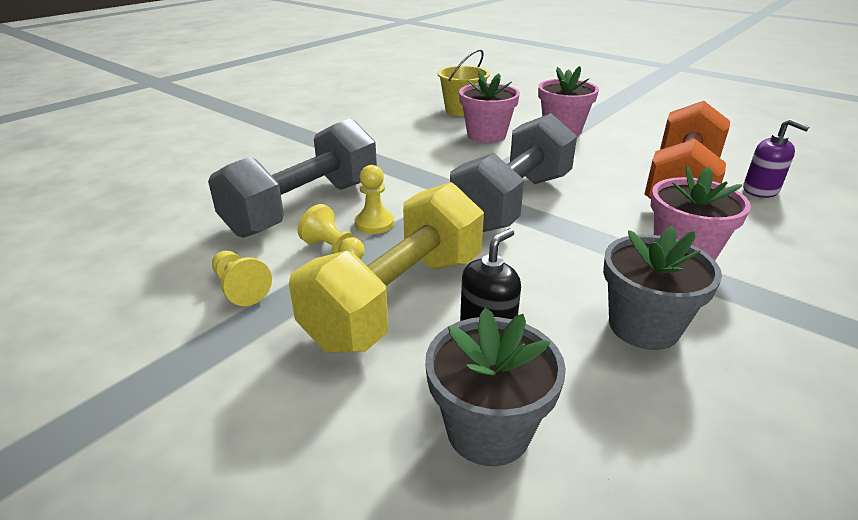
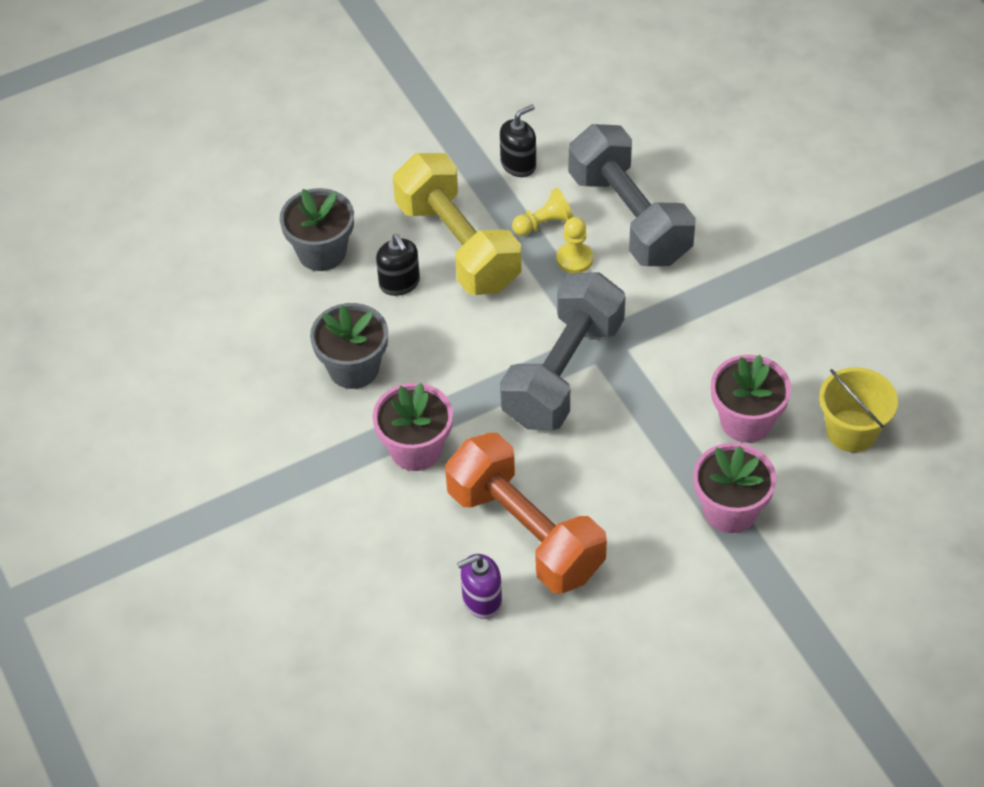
camera: 115 degrees right, 20 degrees up
(240, 288) = (518, 164): yellow pawn -> black soap dispenser
(513, 202) = (563, 372): grey dumbbell -> grey dumbbell turned 60 degrees clockwise

